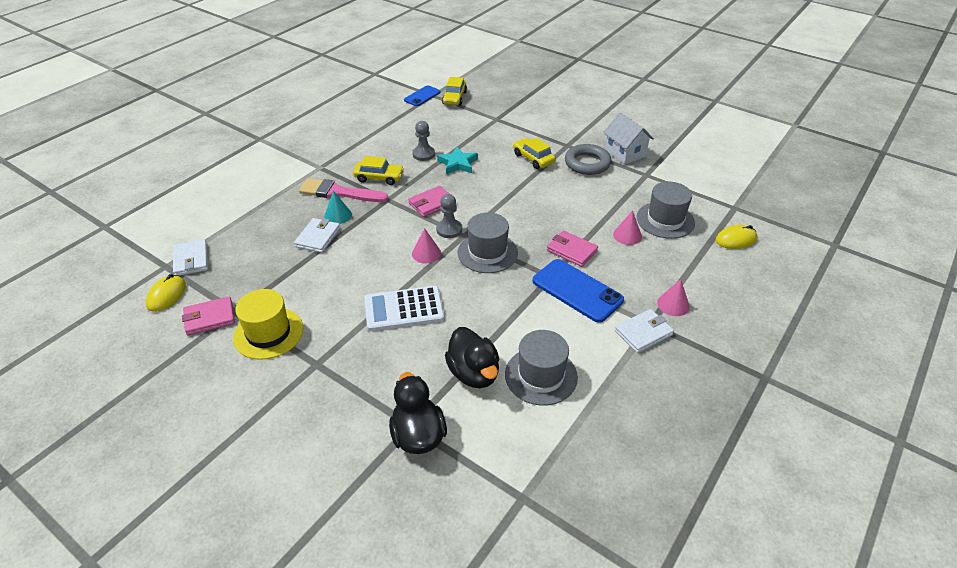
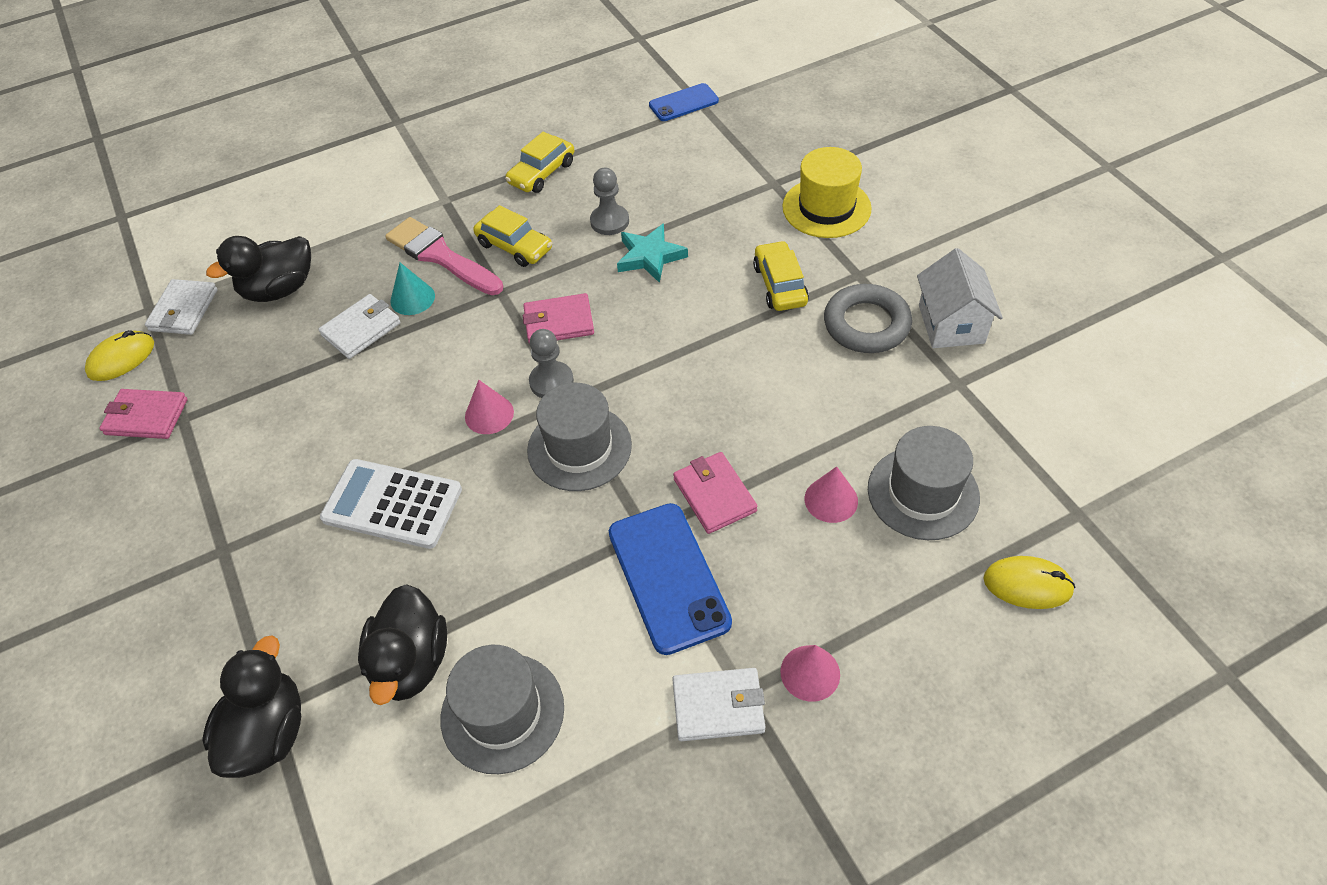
camera: 30 degrees right, 10 degrees up
(249, 233) = (279, 289): none -> black duck
(268, 333) = (198, 472): yellow hat -> yellow hat (826, 208)
(454, 98) = (733, 121): yellow car -> yellow car (542, 173)

